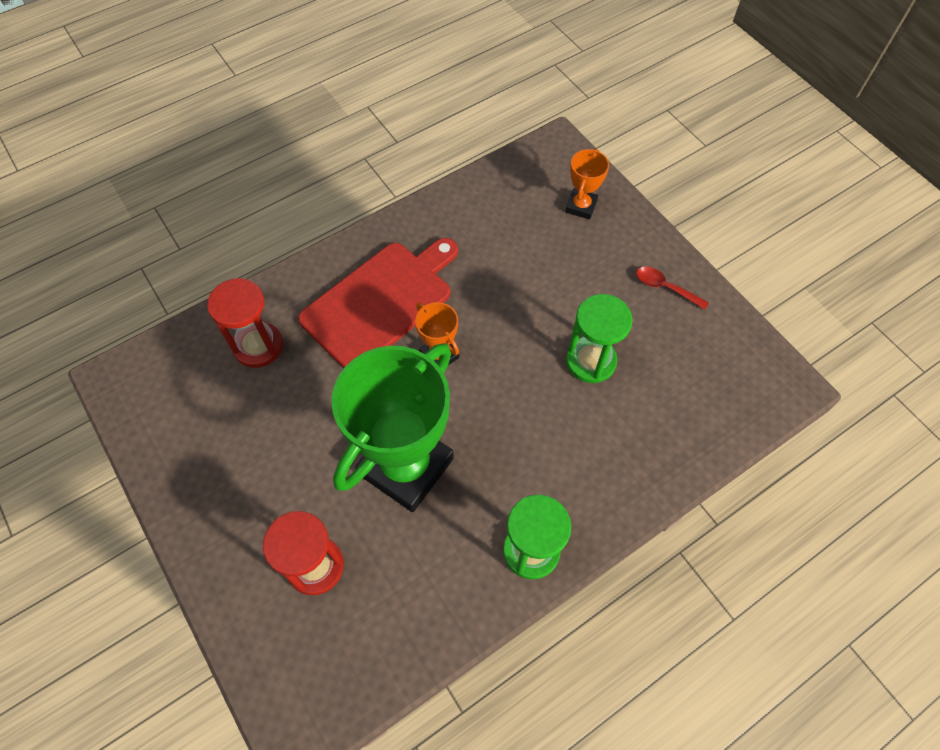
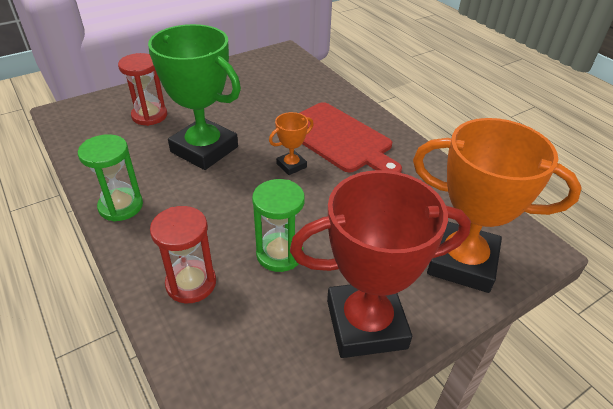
camera: 90 degrees right, 20 degrees down
(258, 346) = (303, 92): red hourglass -> red hourglass (191, 283)
(581, 206) = (462, 262): orange trophy -> orange trophy, size x2.23
(665, 287) = (366, 324): red spoon -> red trophy

